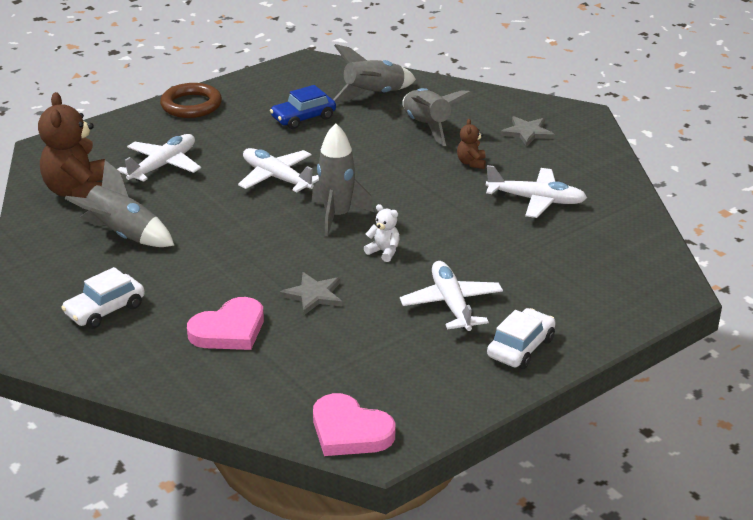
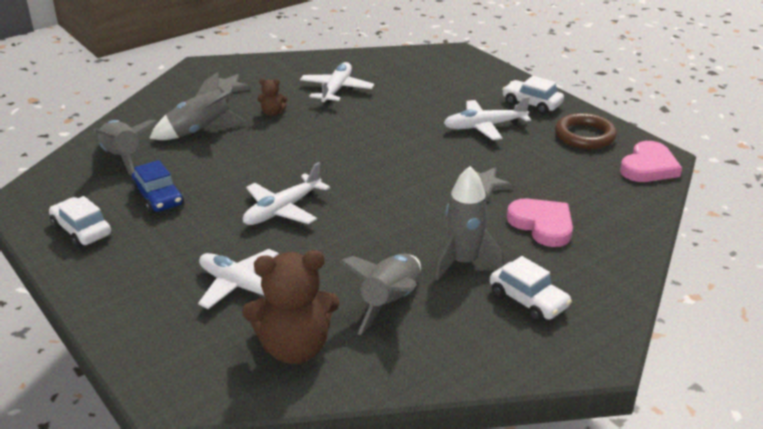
camera: 90 degrees left, 0 degrees up
(191, 105) = (96, 277): brown ring -> brown ring (584, 136)
(257, 92) = (81, 230): none -> white car
(337, 216) = (356, 175): grey rocket -> grey rocket (463, 262)
(384, 252) = (414, 153): white teddy bear -> none

